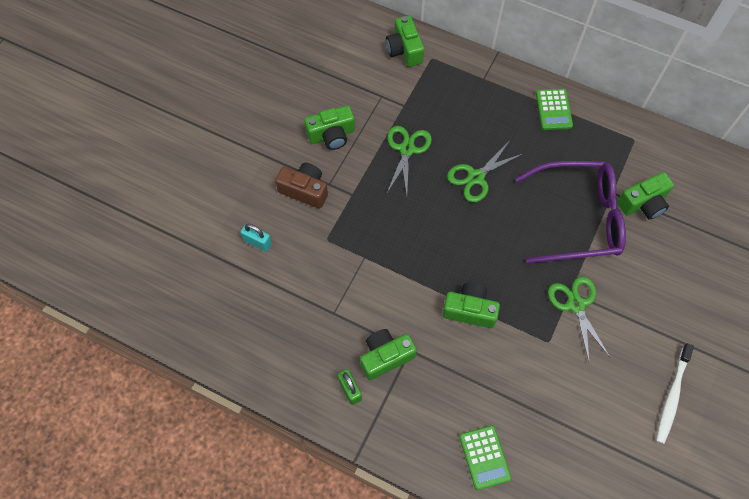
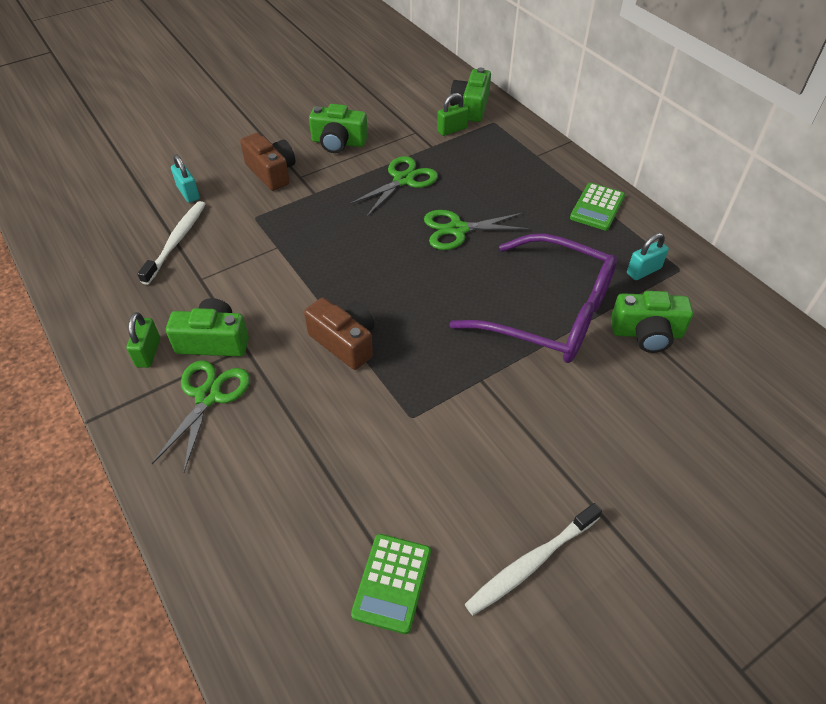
camera: 30 degrees right, 15 degrees down
(288, 290) = (177, 241): none -> white toothbrush
(406, 81) = (452, 130): none -> green padlock
(469, 310) = (344, 342): green camera -> brown camera
(484, 457) = (227, 498): green calculator -> green calculator (392, 583)
(576, 304) = (478, 395): green scissors -> green scissors (208, 396)
(613, 152) = (643, 271): none -> turquoise padlock

